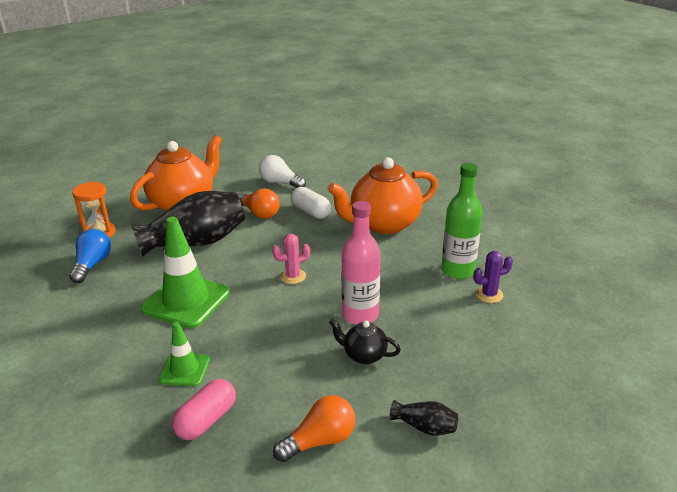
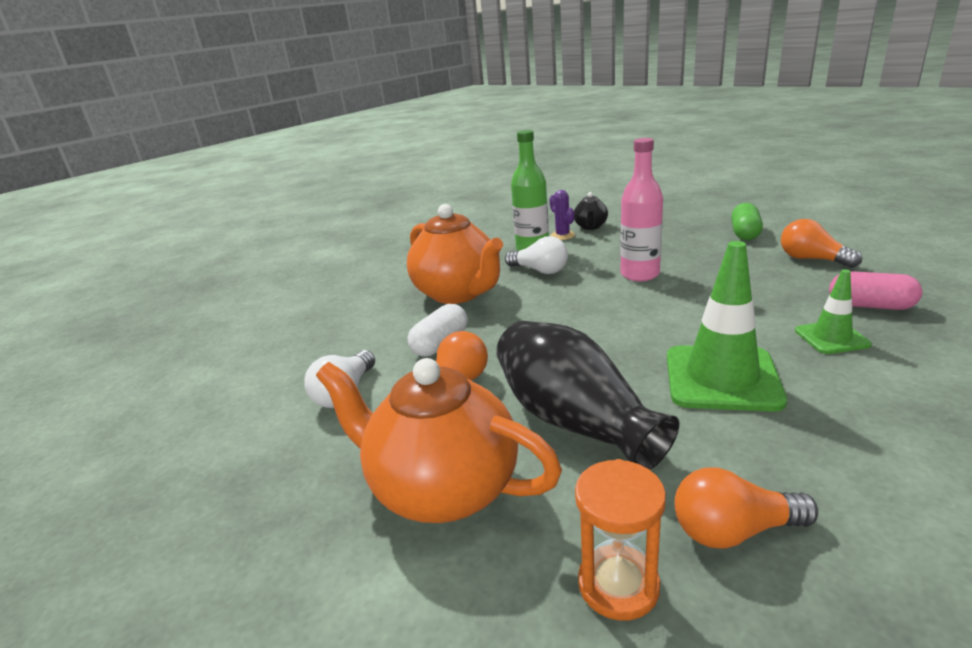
camera: 100 degrees left, 5 degrees down
(92, 265) = (734, 530): blue light bulb -> orange light bulb
(293, 276) = (604, 320): pink cactus -> none
(364, 355) = (694, 263): black teapot -> black teapot (590, 226)
(404, 266) = (540, 270): none -> white light bulb
(425, 427) = (745, 233): black vase -> green capsule

